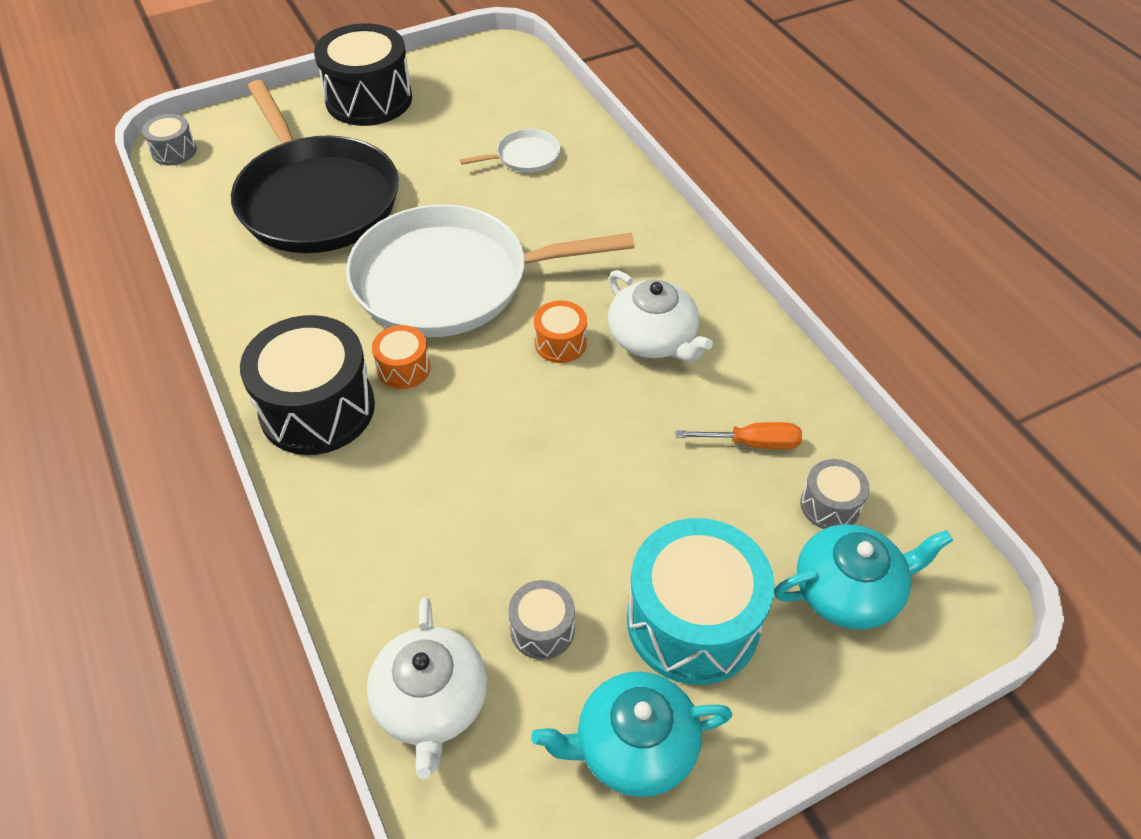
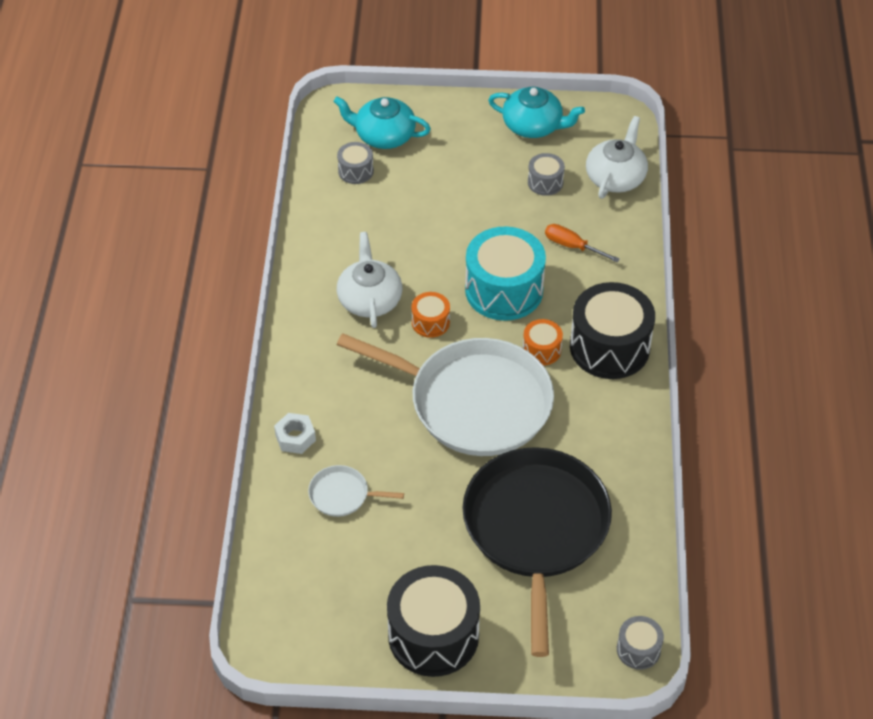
camera: 150 degrees left, 0 degrees up
(609, 181) = (295, 437): none -> white nut
(693, 621) = (469, 155): turquoise drum -> turquoise drum (504, 290)
(752, 443) = (367, 216): orange screwdriver -> orange screwdriver (572, 246)

